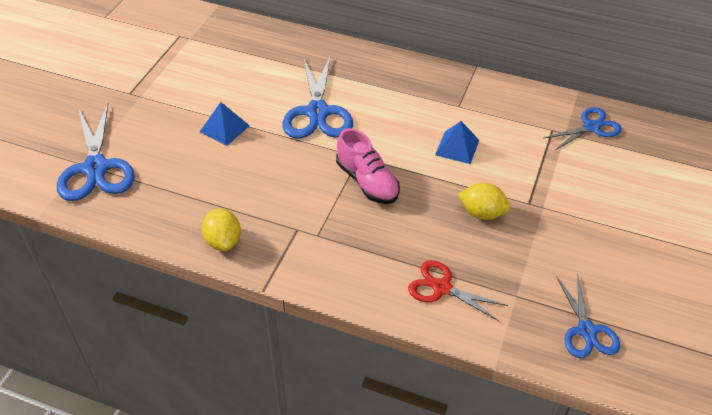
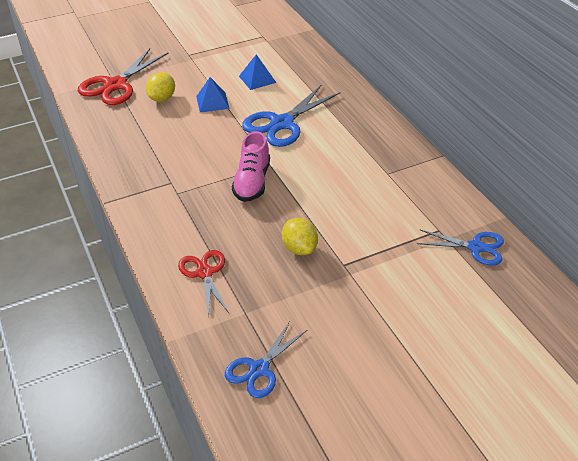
camera: 45 degrees right, 5 degrees down
(96, 168) = (116, 85): blue scissors -> red scissors
(223, 241) = (123, 163): yellow lemon -> yellow lemon (162, 98)
(457, 147) = (345, 198): blue pyramid -> blue pyramid (257, 79)

